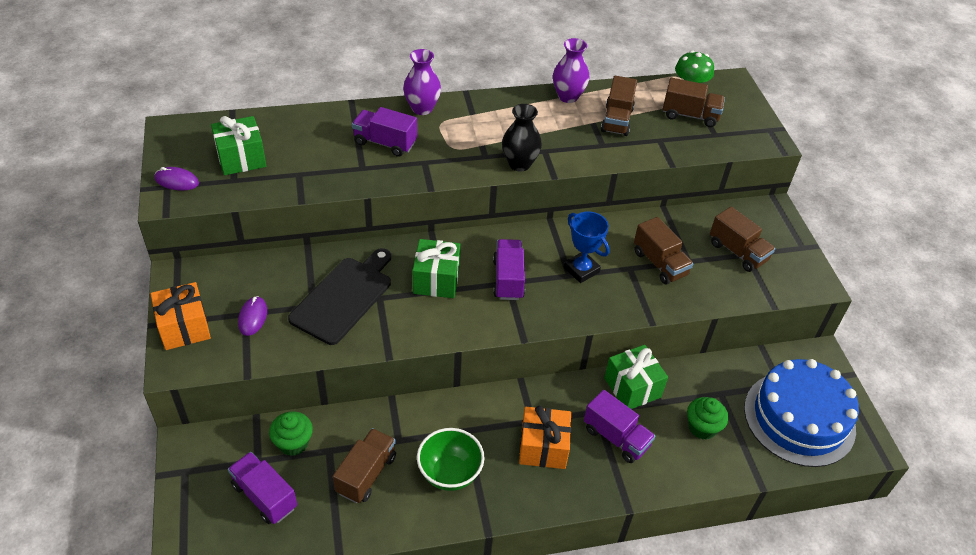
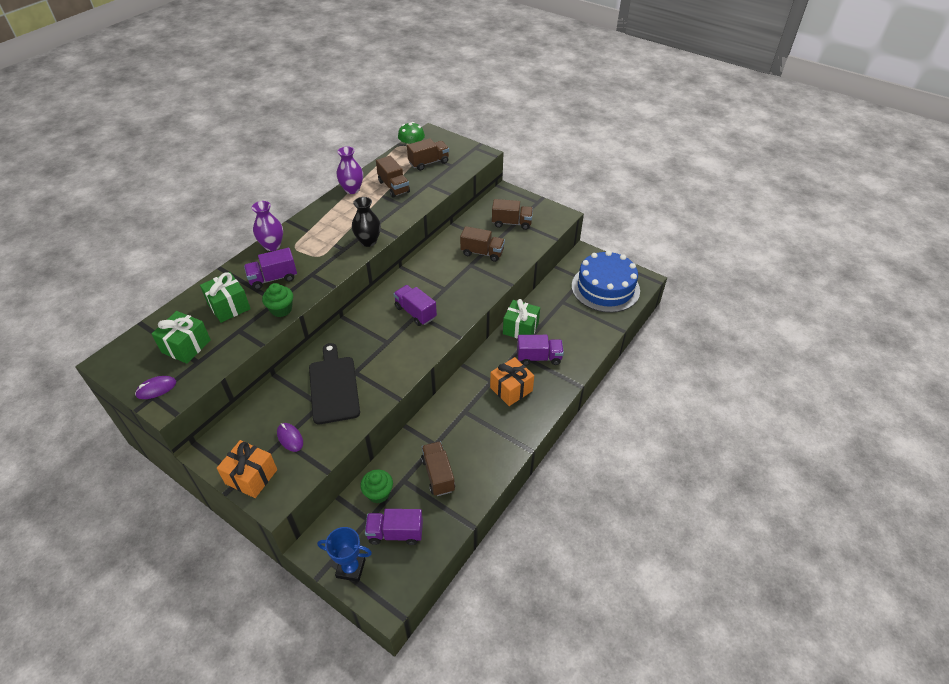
camera: 40 degrees left, 0 degrees up
(436, 280) = (376, 340): green gift -> green gift (229, 306)
(450, 473) = (480, 438): green bowl -> none
(581, 270) = (447, 282): blue trophy -> blue trophy (351, 568)
(702, 427) = (571, 323): green cupcake -> green cupcake (281, 309)

